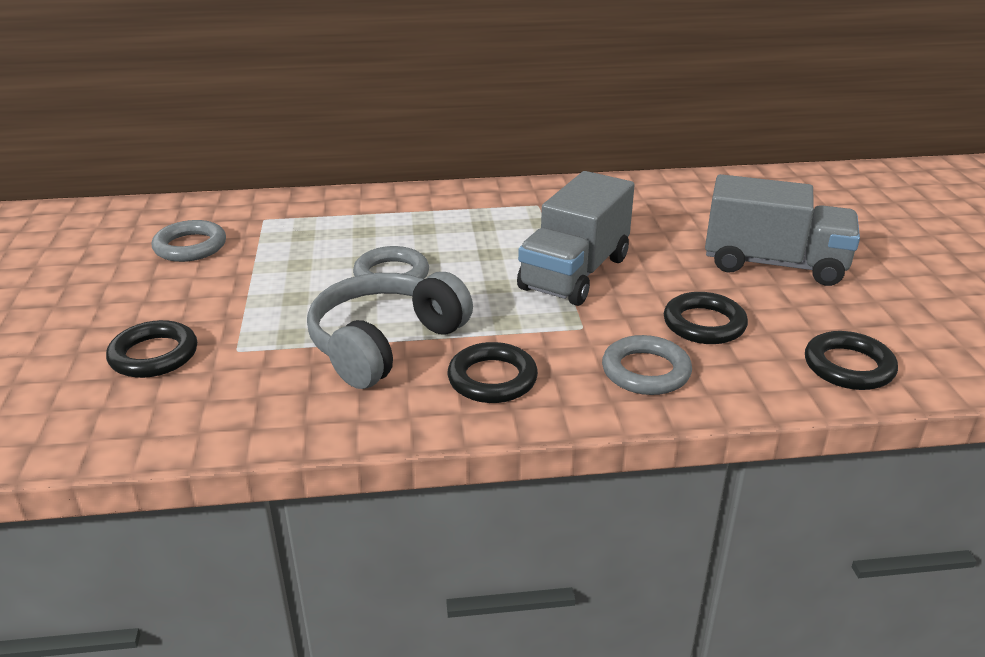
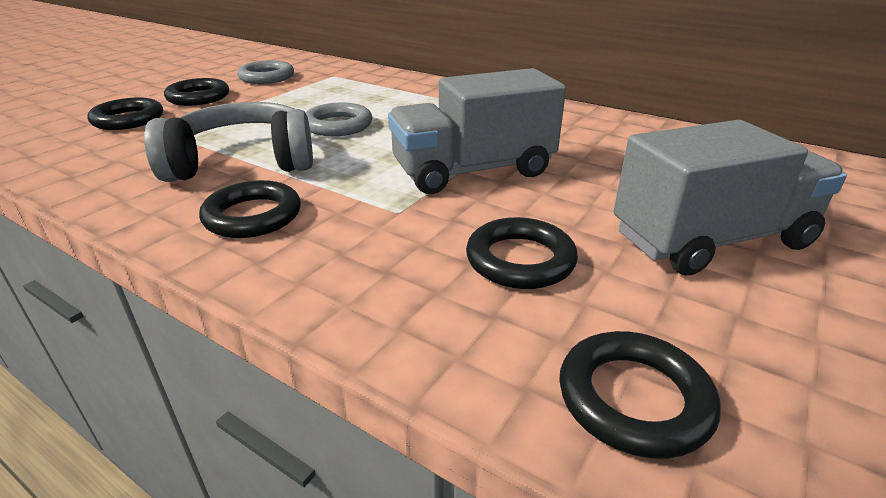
camera: 40 degrees right, 0 degrees up
(169, 300) = (198, 97): none -> black ring
(646, 371) = (379, 273): grey ring -> none
(774, 264) = (711, 240): grey truck -> grey truck turned 75 degrees counterclockwise

